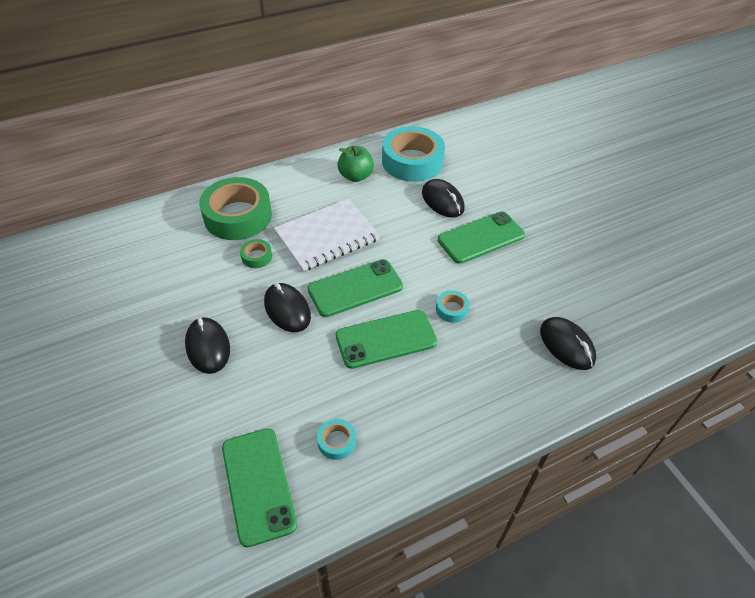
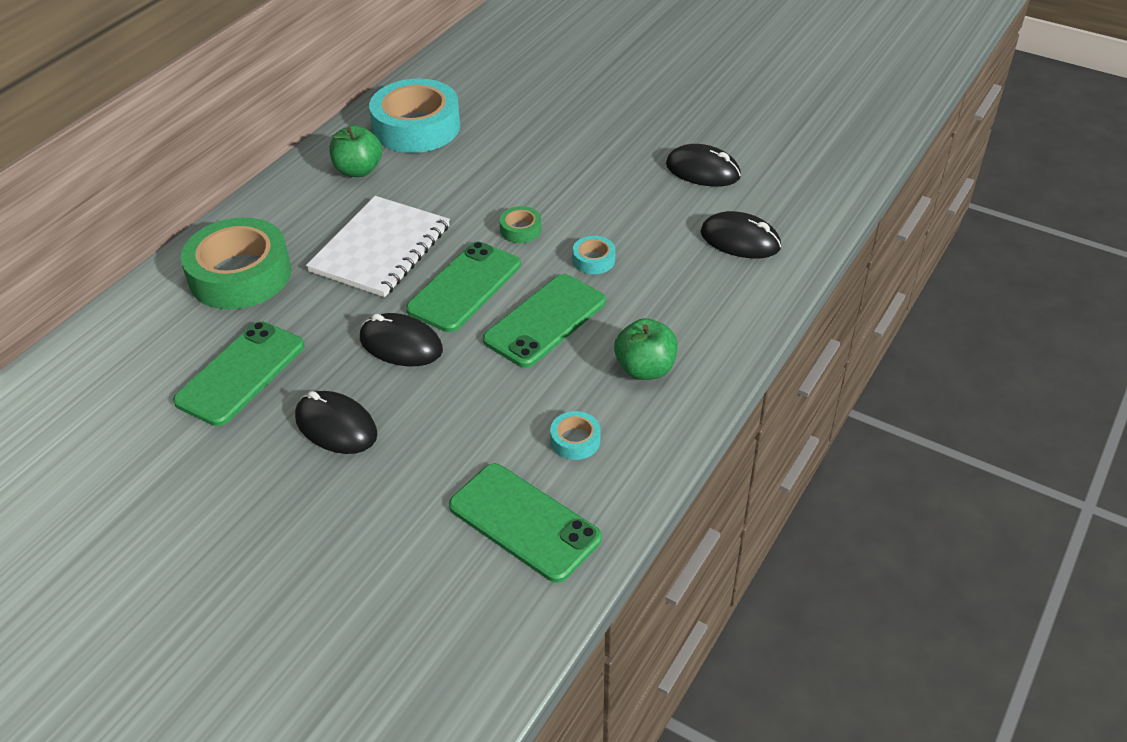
camera: 30 degrees left, 5 degrees down
(256, 257) = (309, 308): green tape -> green tape (520, 230)
(423, 412) = (645, 369): none -> green apple
(442, 201) = (490, 155): black mouse -> black mouse (703, 170)
(481, 238) = (567, 176): green phone -> green phone (241, 373)

